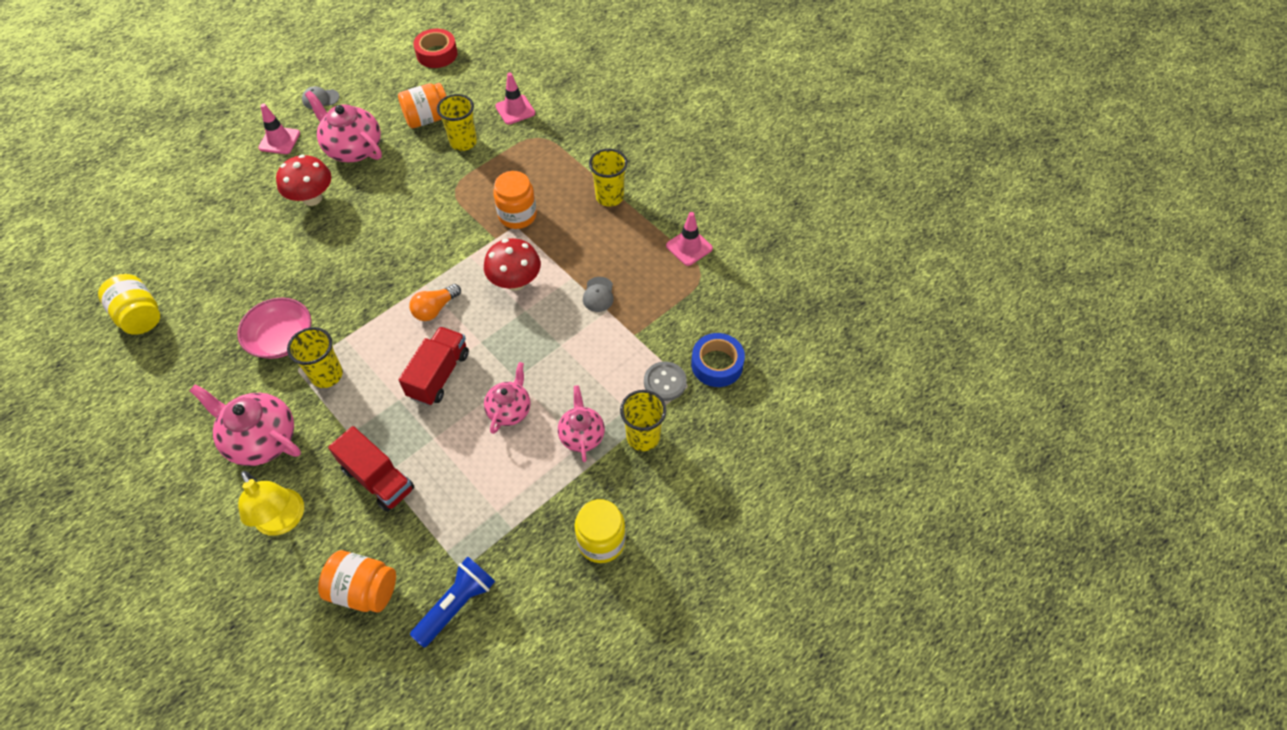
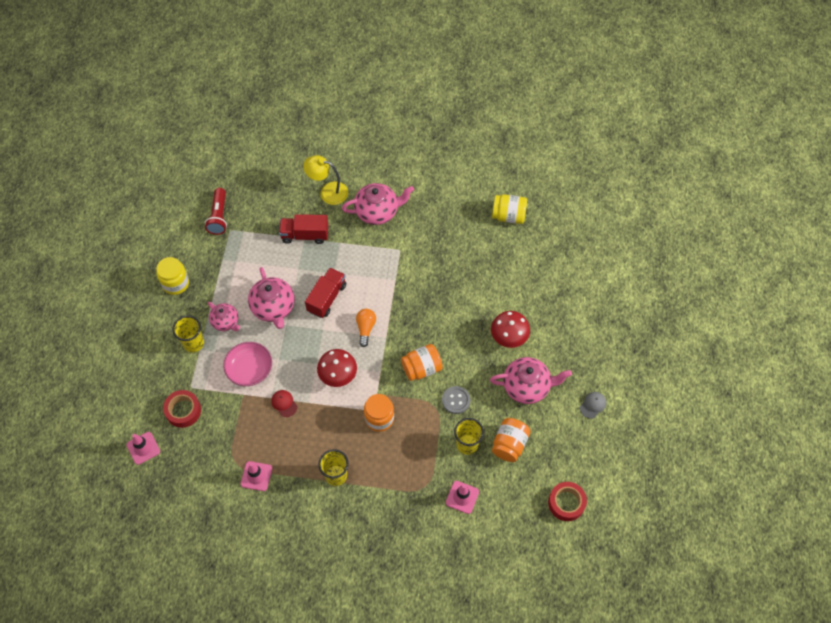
camera: 140 degrees right, 5 degrees up
(279, 140) = (576, 357): pink traffic cone -> pink traffic cone (143, 448)
(281, 338) = (426, 257): pink bowl -> pink bowl (249, 369)
(327, 375) = (382, 258): yellow cup -> none
(364, 589) = (264, 194): orange jar -> orange jar (421, 368)
(439, 375) = (326, 298): red truck -> red truck turned 135 degrees counterclockwise
(457, 605) = (219, 216): blue flashlight -> red flashlight
(509, 410) = (273, 308): pink teapot -> pink teapot, size x1.60
(598, 294) = (284, 403): grey cap -> red cap
(665, 382) = (204, 380): grey button -> grey button (456, 400)
(717, 364) = (183, 411): blue tape -> red tape

